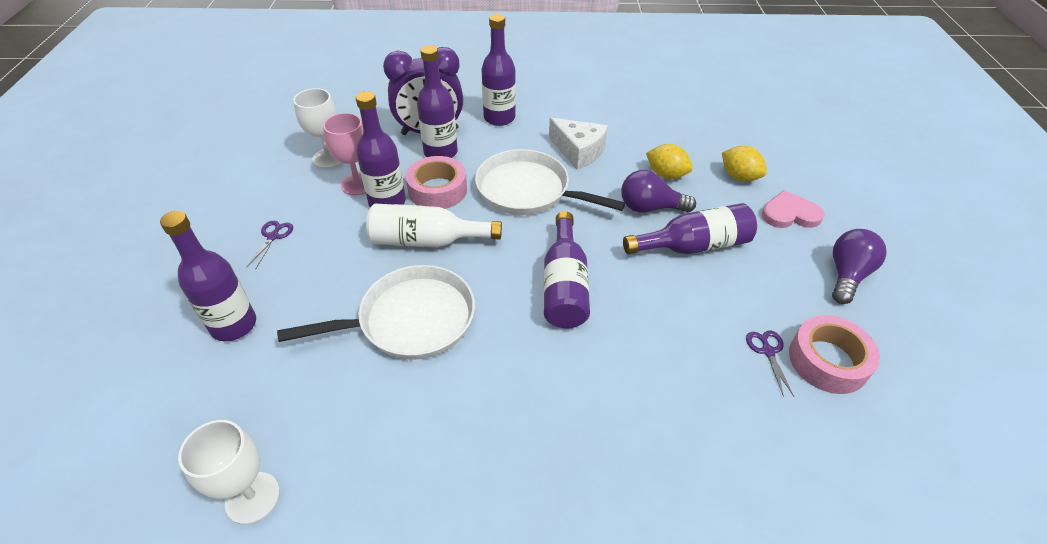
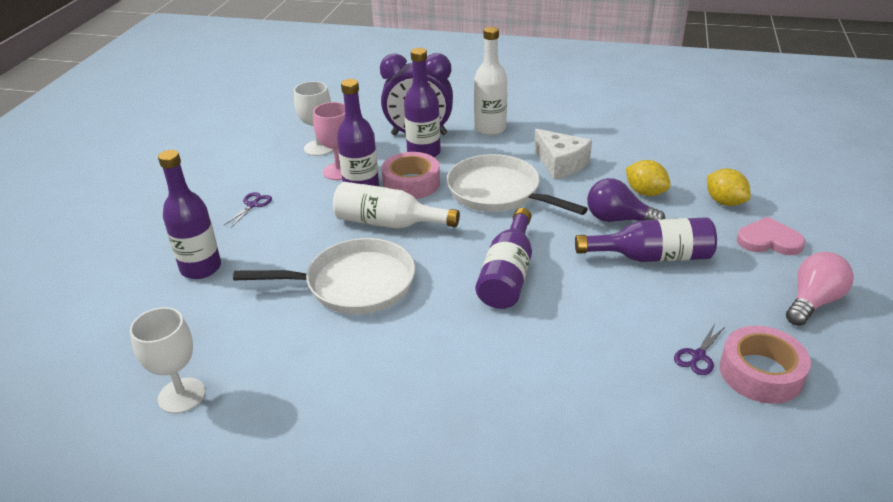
camera: 15 degrees right, 10 degrees down
(499, 118) = (490, 128): purple bottle -> white bottle
(768, 351) = (698, 356): purple scissors -> purple scissors turned 150 degrees counterclockwise
(847, 275) = (813, 302): purple light bulb -> pink light bulb

